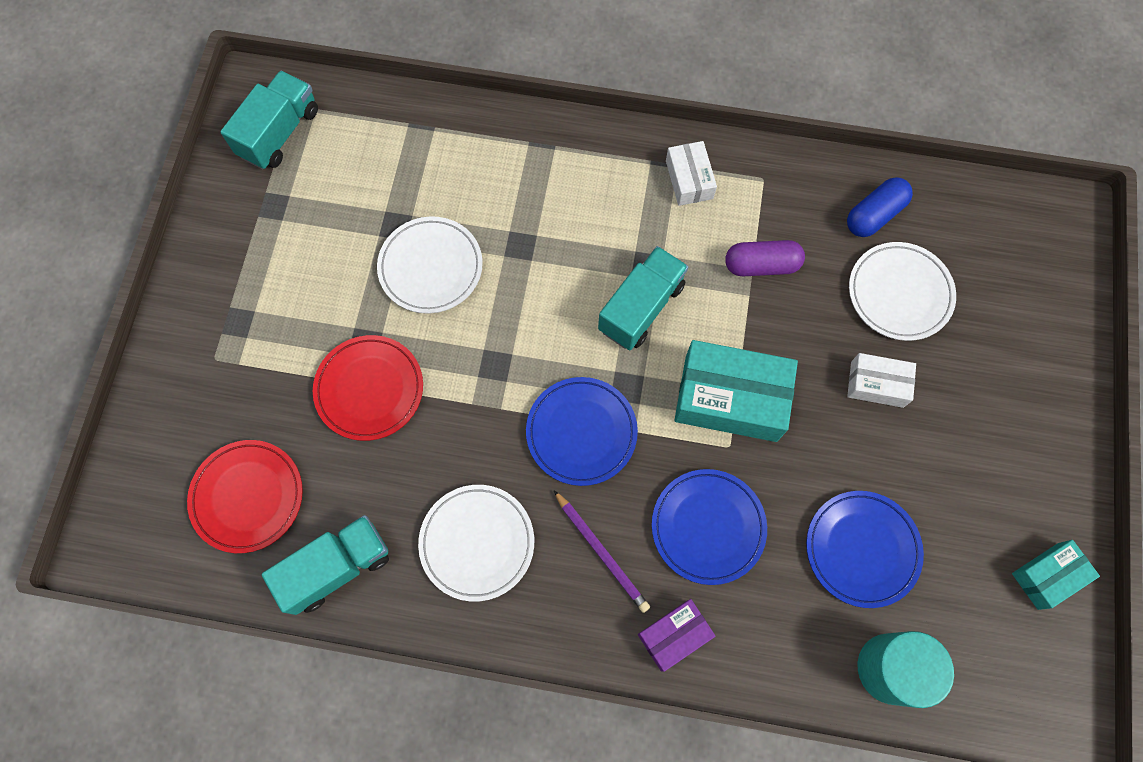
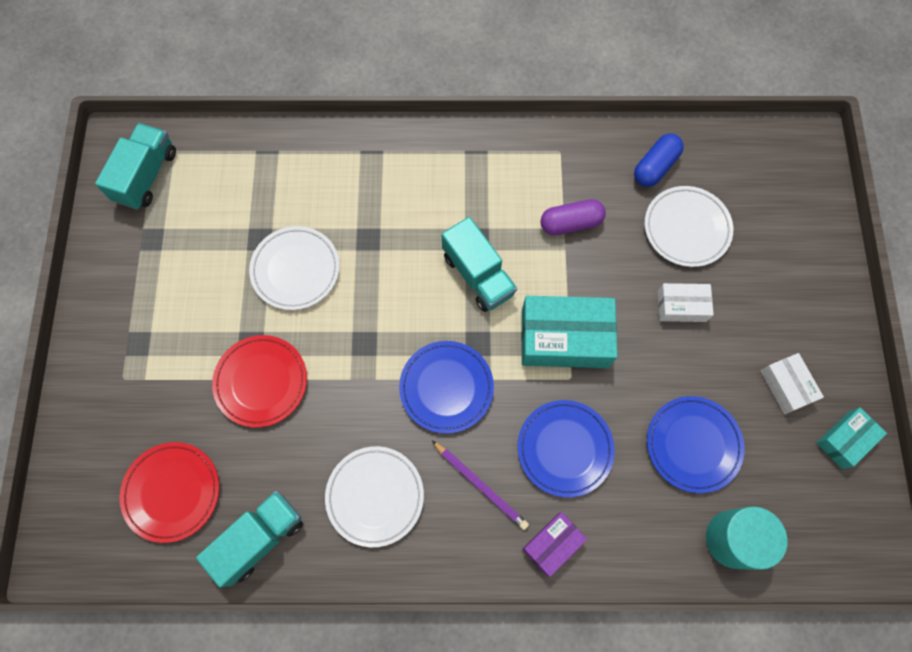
camera: 10 degrees left, 0 degrees up
(641, 308) = (478, 275): turquoise truck -> turquoise truck turned 120 degrees clockwise
(689, 179) = (499, 161): white box -> white box (786, 386)

